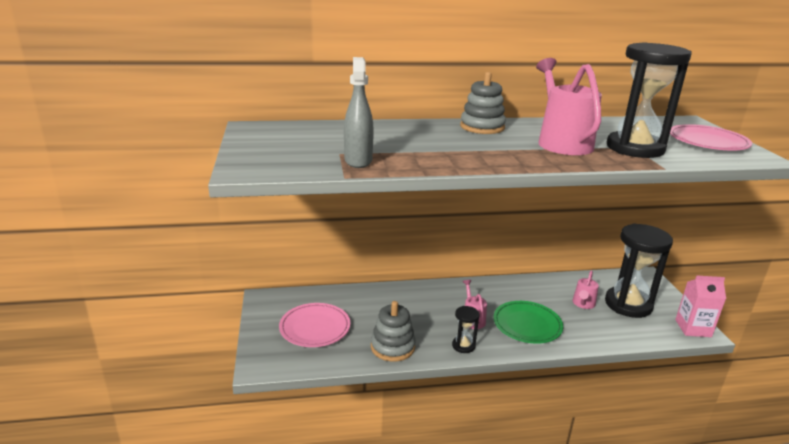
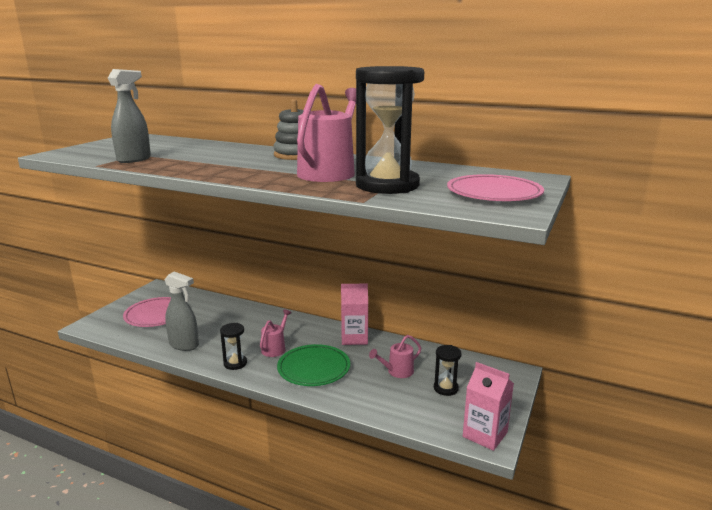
camera: 35 degrees right, 5 degrees down
(392, 347) = (184, 345): grey stacking toy -> grey spray bottle
(515, 287) = (354, 338): none -> pink carton
(628, 304) = (446, 388): black hourglass -> black hourglass, size x0.45

